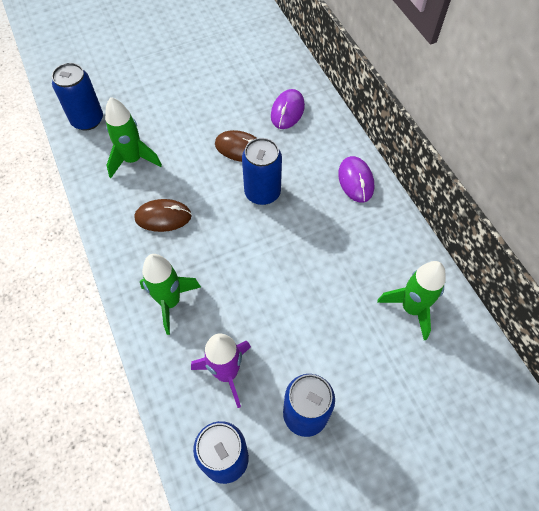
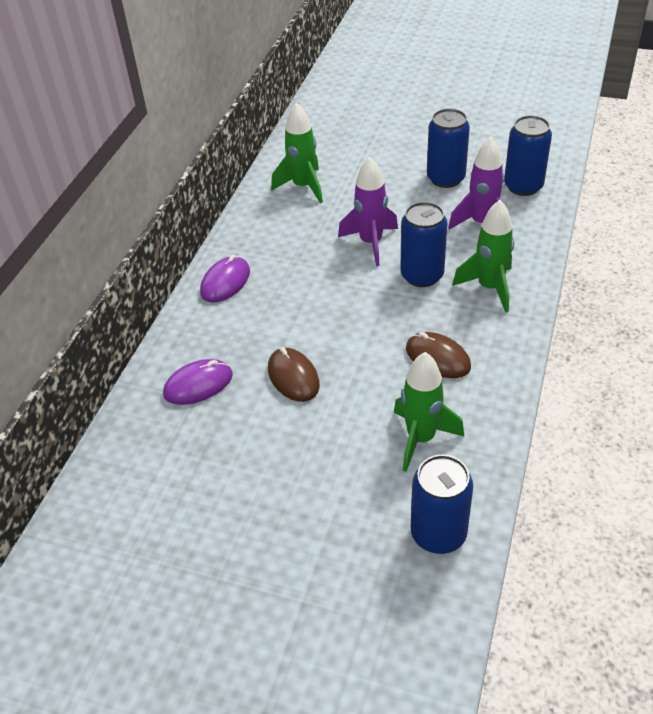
camera: 135 degrees left, 15 degrees down
(262, 192) = (319, 322): blue can -> blue can (422, 275)
(295, 285) = (371, 243): none -> purple rocket

